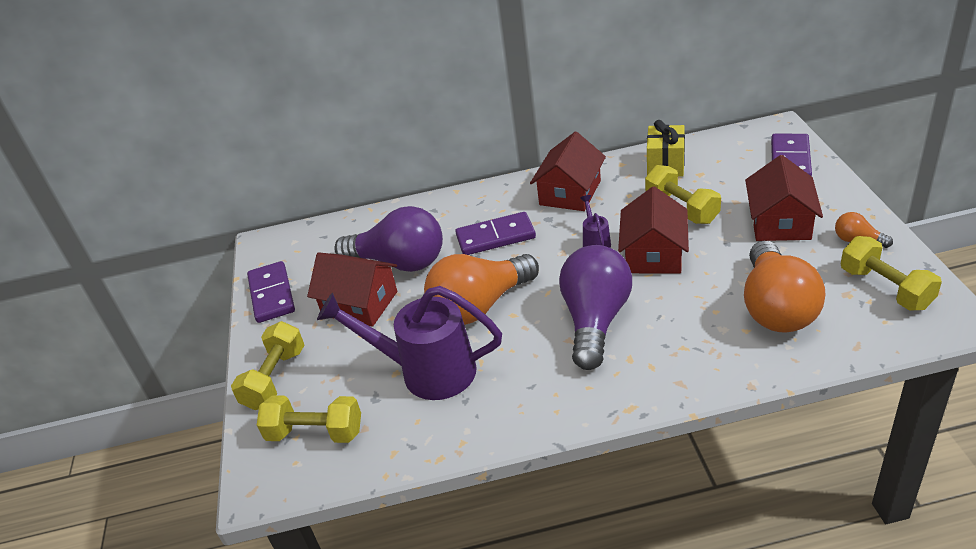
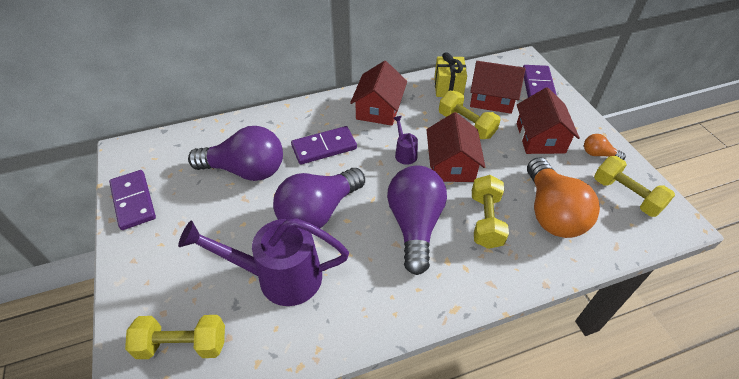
camera: 15 degrees left, 10 degrees up
(275, 379) = (141, 288): yellow dumbbell -> yellow dumbbell (485, 220)
(360, 303) = (214, 210): red house -> red house (492, 99)
(480, 306) = (318, 212): orange light bulb -> purple light bulb

